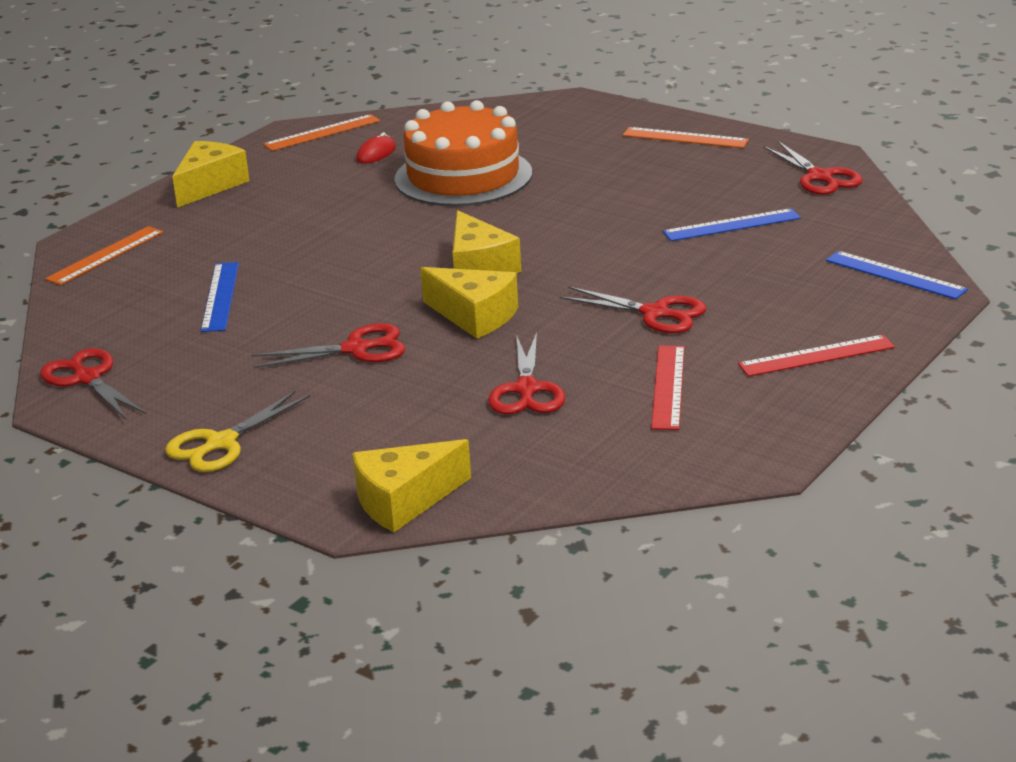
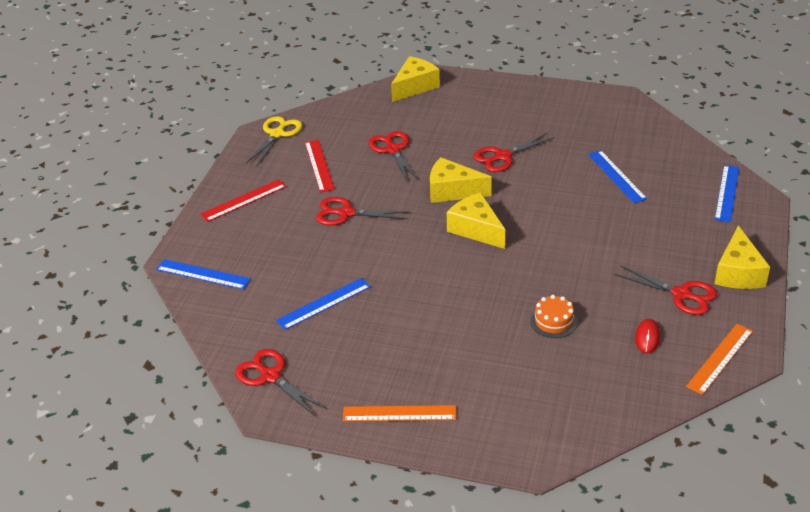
camera: 160 degrees right, 10 degrees up
(87, 378) = (628, 113): red scissors -> red scissors (681, 294)
(105, 255) = (727, 193): orange ruler -> blue ruler
(221, 443) = (522, 95): yellow scissors -> yellow scissors (277, 134)
(463, 176) = (553, 321): orange cake -> orange cake, size x0.42

